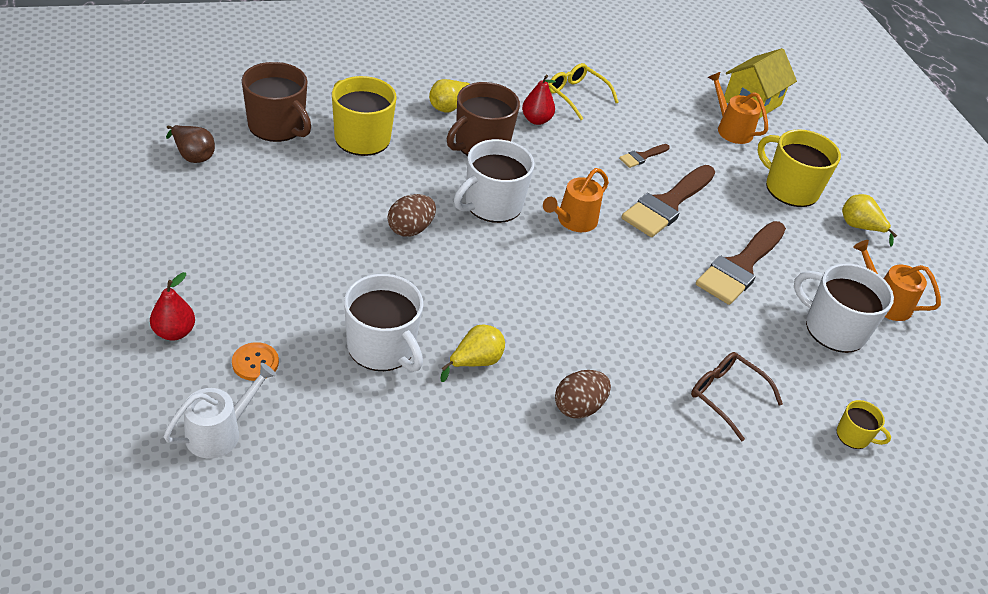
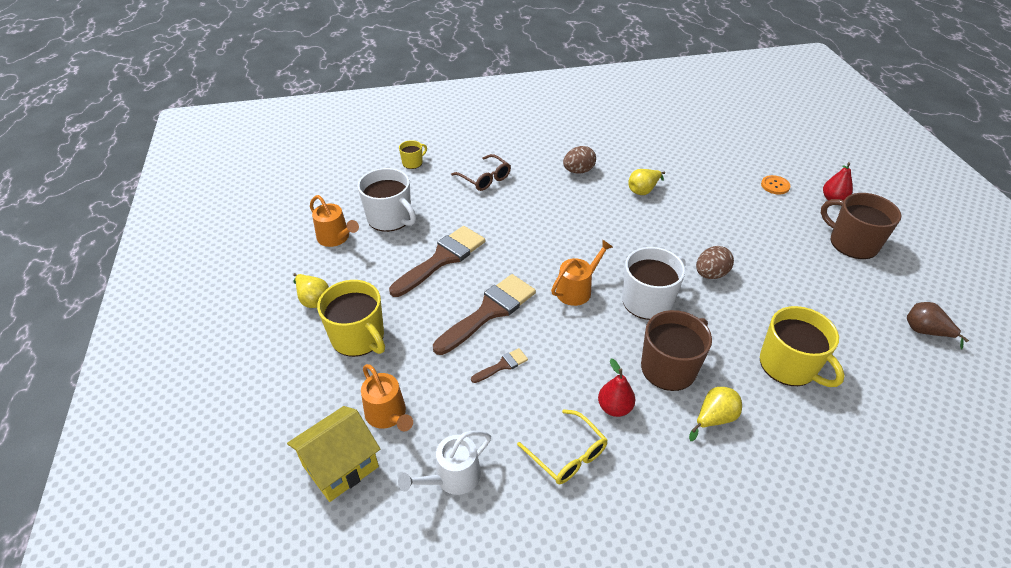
camera: 170 degrees left, 0 degrees up
(219, 432) = (774, 156): white watering can -> white watering can (452, 477)
(277, 126) = (875, 373): brown mug -> brown mug (852, 243)
(382, 347) = (703, 196): white mug -> none
(854, 436) = (413, 163): yellow mug -> yellow mug turned 105 degrees clockwise

